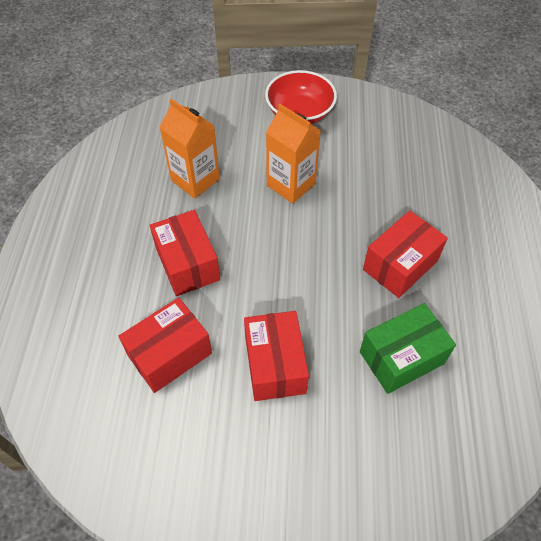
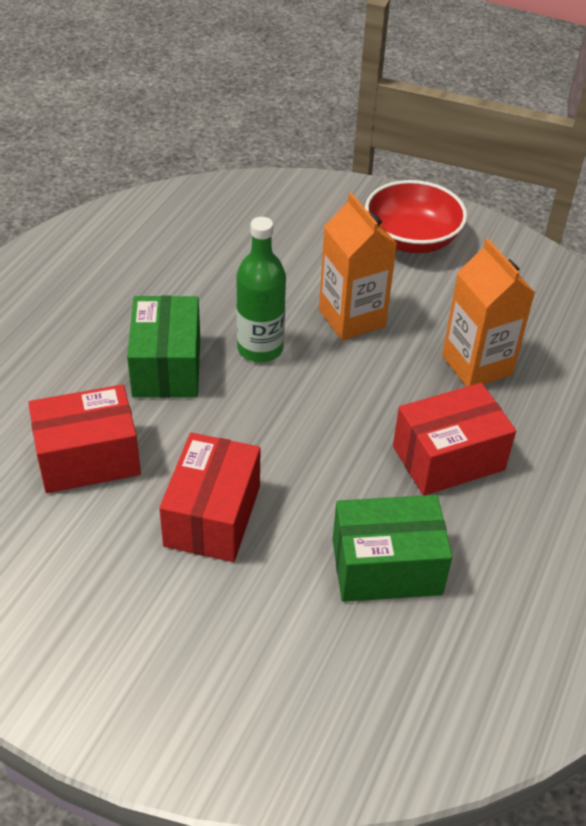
camera: 20 degrees right, 10 degrees down
(187, 264) = (167, 366): red box -> green box
(195, 180) = (230, 276): orange carton -> orange carton (477, 365)
(243, 228) = (260, 348): none -> green bottle

